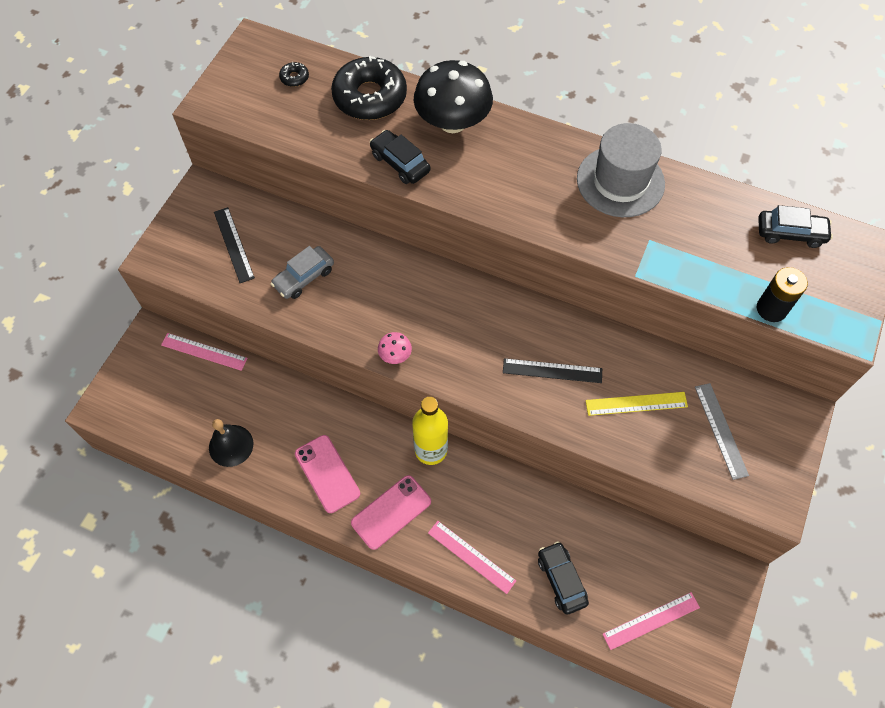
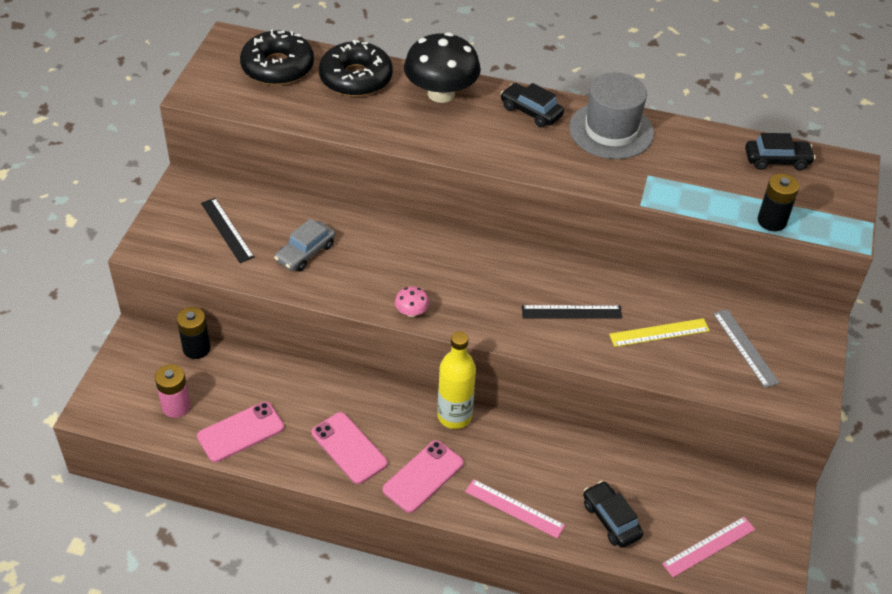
camera: 10 degrees left, 15 degrees down
(176, 411) = (176, 406): none -> pink battery
(204, 351) = (196, 348): pink ruler -> black battery
(231, 445) = (241, 432): black bell -> pink phone
(294, 78) = (277, 67): black donut -> black donut, size x2.50
(400, 163) = (396, 130): black car -> black car (531, 112)

